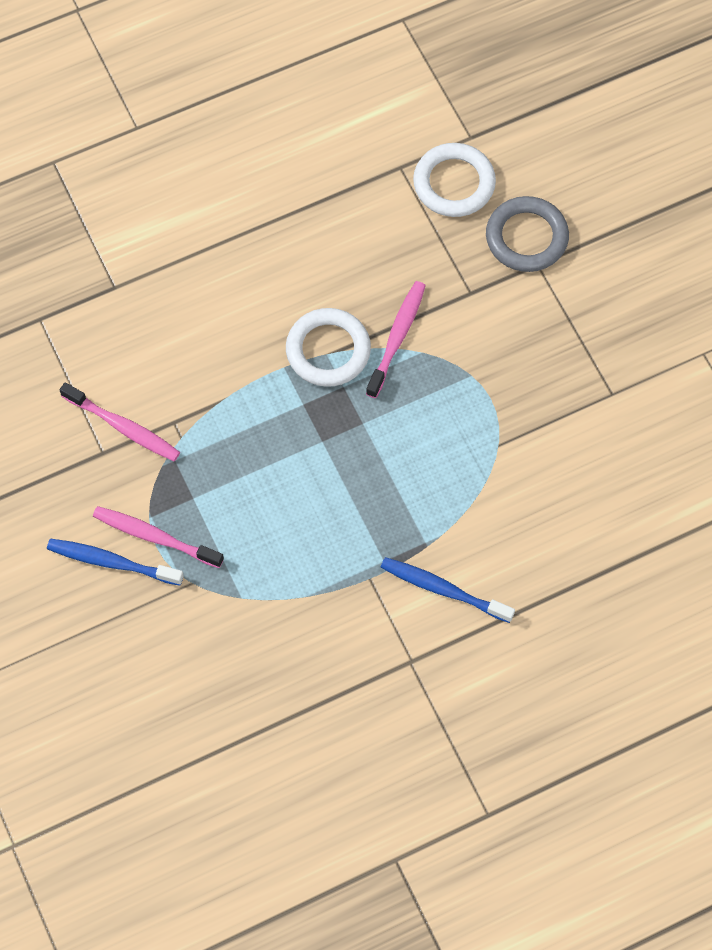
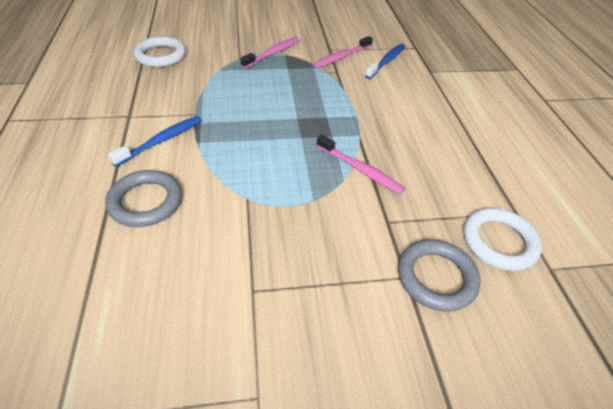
camera: 105 degrees right, 20 degrees down
(112, 562) = (267, 40): blue toothbrush -> blue toothbrush (386, 61)
(328, 350) = (362, 136): white ring -> white ring (161, 55)
(550, 549) = (145, 202): none -> grey ring

